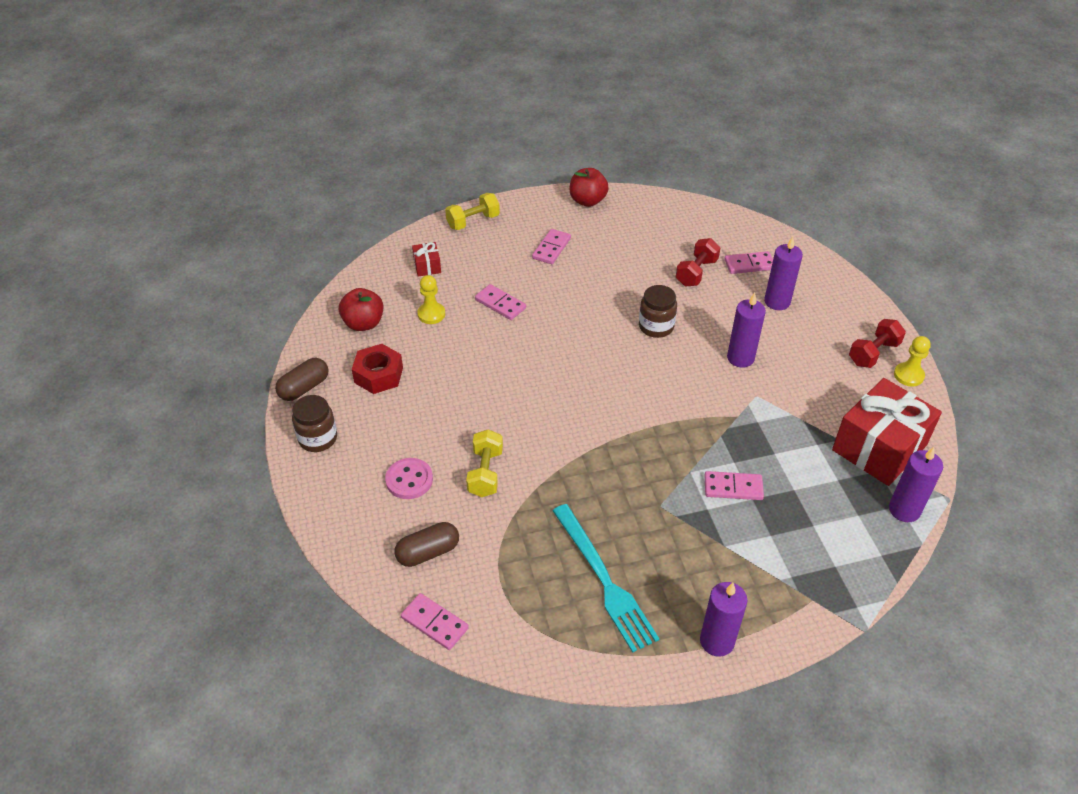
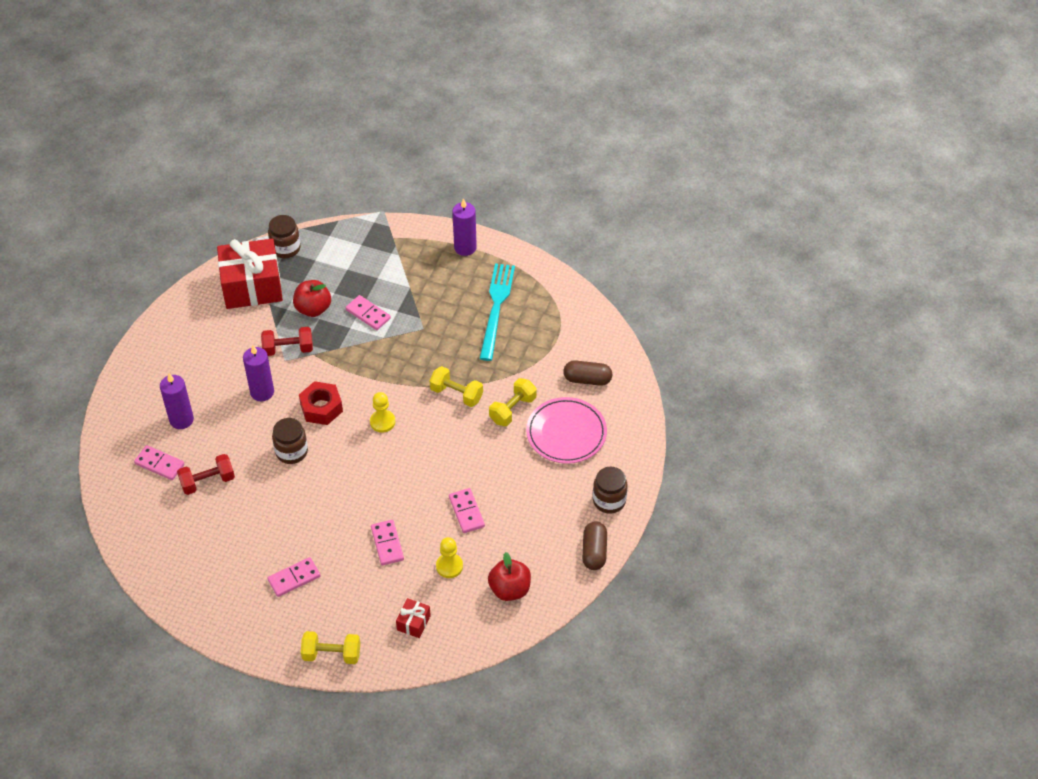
camera: 145 degrees left, 5 degrees up
(304, 388) = (594, 551): brown capsule -> brown capsule turned 75 degrees counterclockwise
(378, 375) = (531, 530): red nut -> red nut (321, 408)
(409, 480) = (566, 433): pink button -> pink plate
(434, 623) = (611, 338): pink domino -> pink domino (466, 512)
(557, 456) = (456, 394): none -> yellow dumbbell
(587, 201) = (209, 616): red apple -> red apple (313, 309)
(873, 353) = (170, 343): red dumbbell -> red dumbbell (288, 349)
(904, 510) = (285, 248): purple candle -> brown jar
(908, 375) = (170, 316): yellow pawn -> yellow pawn (382, 422)

